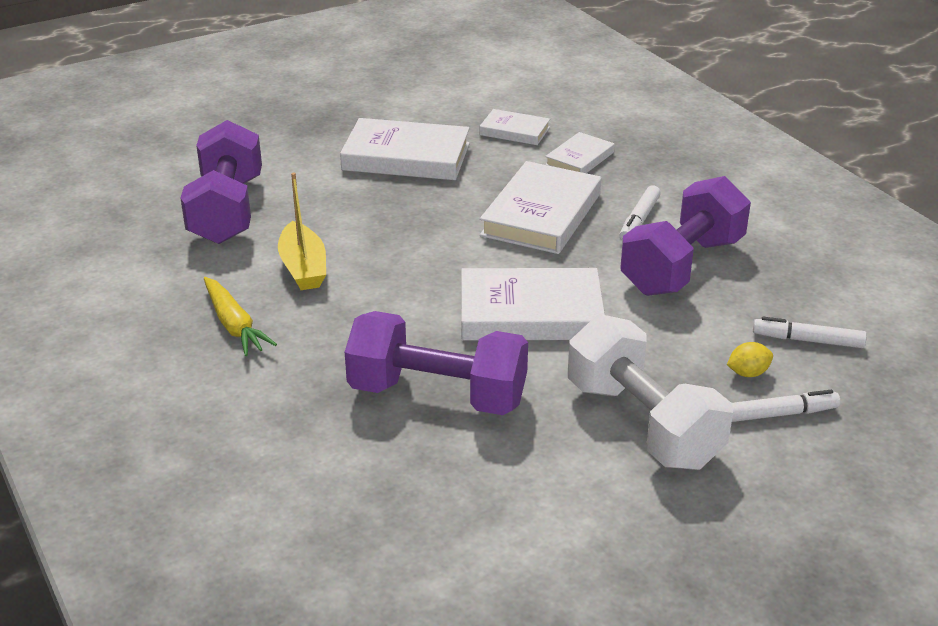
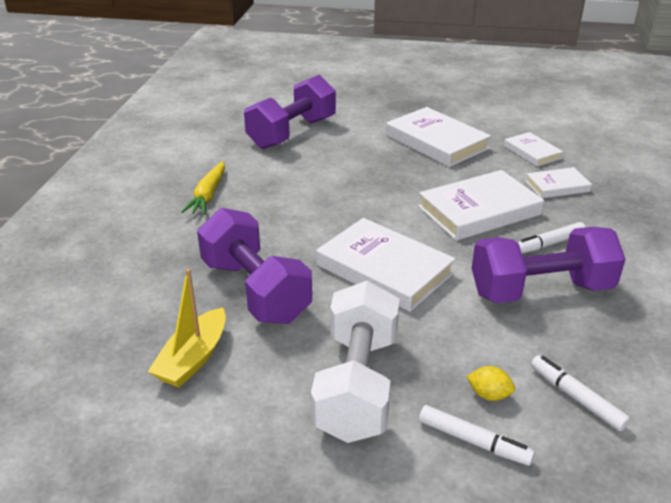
camera: 40 degrees right, 0 degrees up
(303, 268) = (287, 180): yellow boat -> yellow boat (193, 358)

